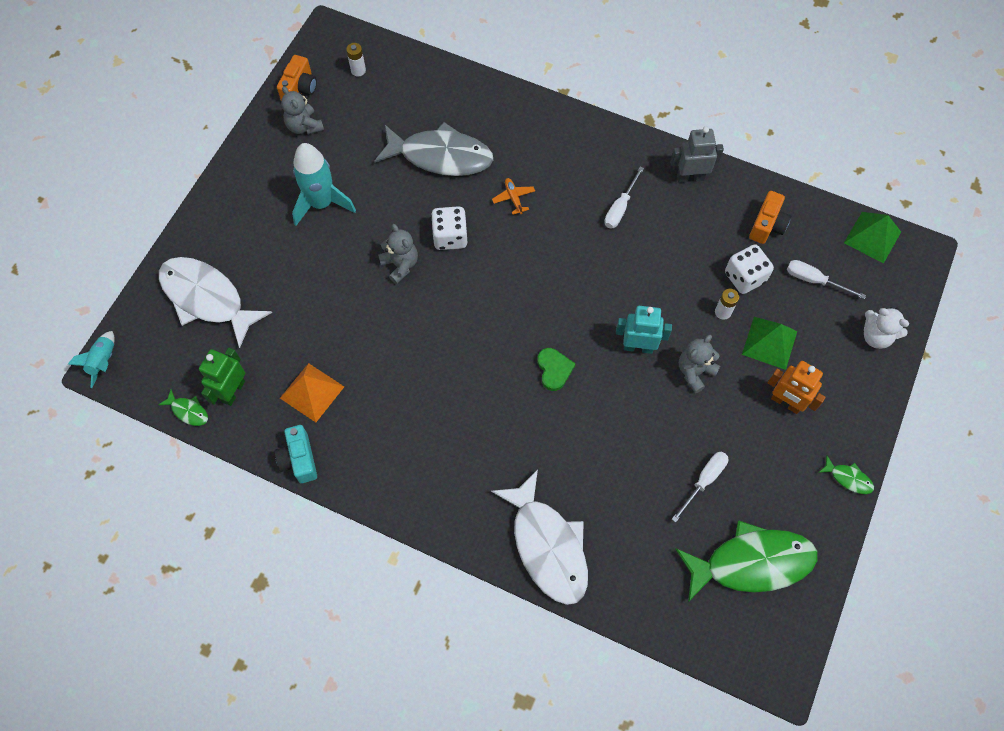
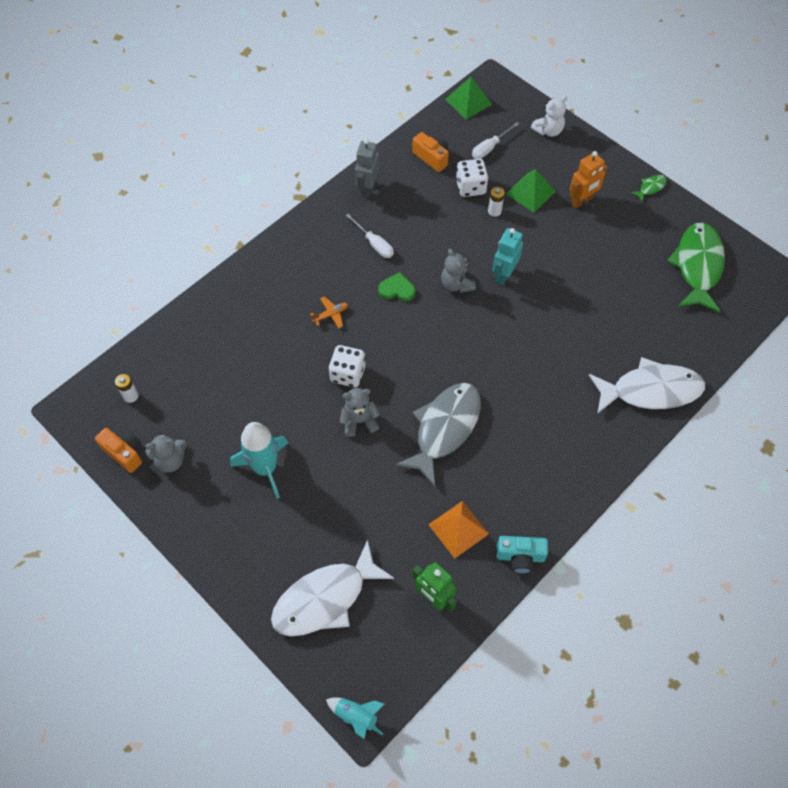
camera: 70 degrees left, 5 degrees down
(188, 411) = (439, 644): green fish -> none
(440, 156) = (261, 356): grey fish -> grey fish (444, 429)
(513, 198) = (330, 315): orange plane -> orange plane turned 150 degrees clockwise
(554, 369) = (503, 337): green heart -> green heart (397, 289)
(694, 372) = (538, 246): grey teddy bear -> grey teddy bear (456, 284)
(704, 481) = (627, 272): white screwdriver -> none

